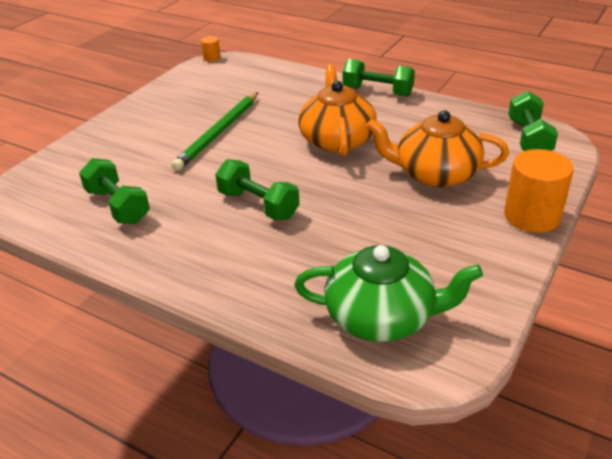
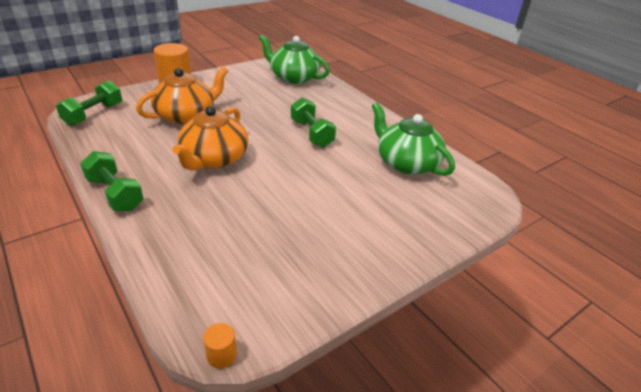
camera: 160 degrees left, 0 degrees up
(117, 206) = (406, 163): green dumbbell -> green teapot
(218, 133) = (301, 200): green pencil -> none
(435, 173) = (186, 115): orange teapot -> orange teapot turned 75 degrees counterclockwise

